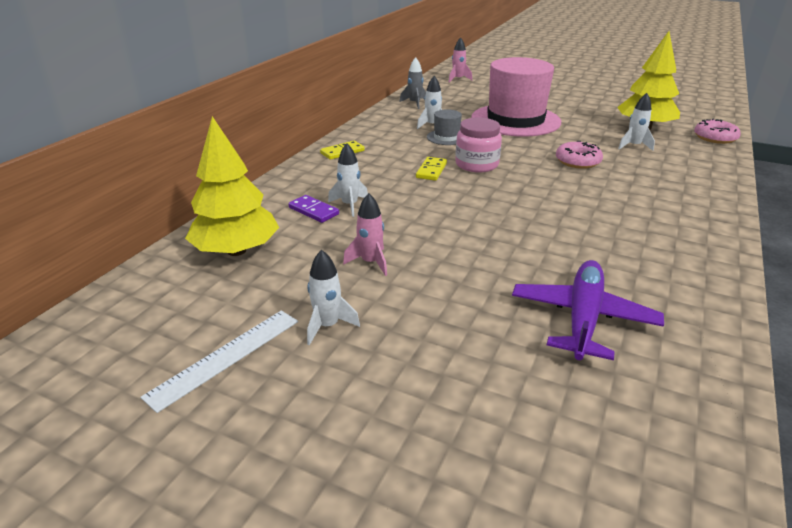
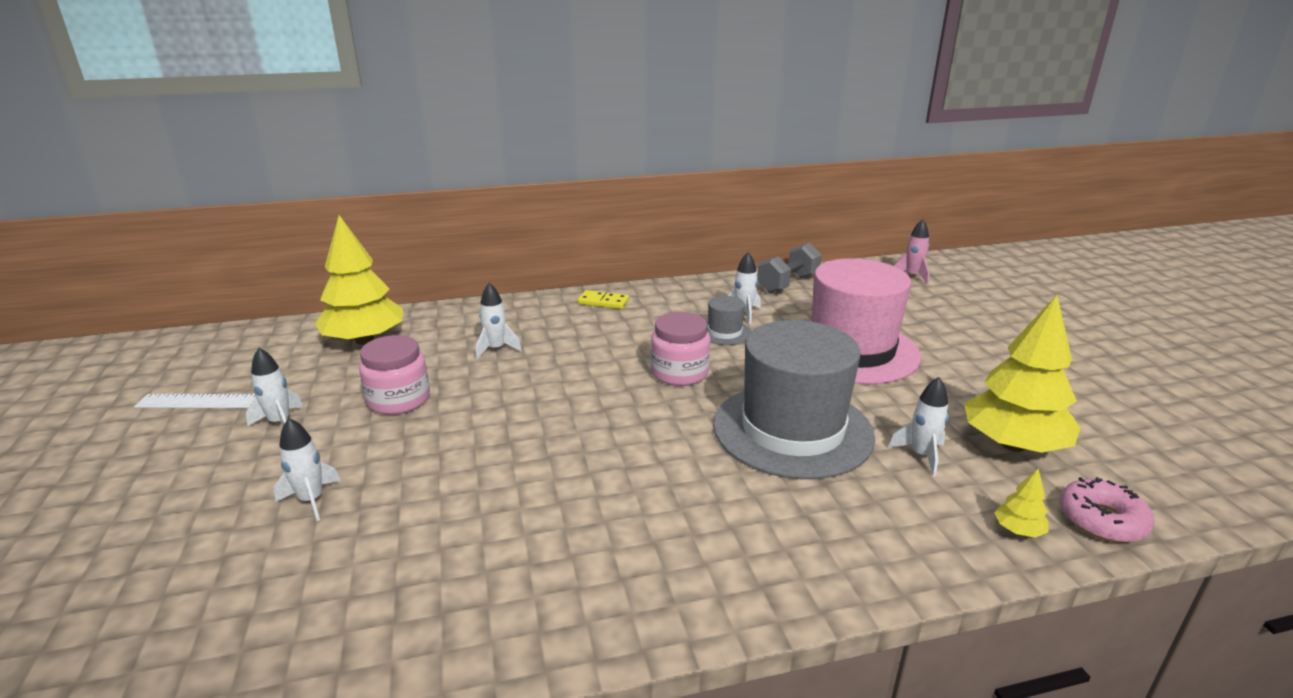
camera: 50 degrees right, 5 degrees down
(313, 211) = (466, 339): purple domino -> none
(370, 262) = (399, 400): pink rocket -> pink jar
(414, 103) = (788, 284): grey rocket -> grey dumbbell
(431, 170) = (626, 356): yellow domino -> none
(478, 337) = (311, 500): none -> white rocket
(577, 161) = (792, 430): pink donut -> grey hat
(582, 318) = (392, 552): purple plane -> none
(709, 153) = (1018, 530): none -> yellow tree

